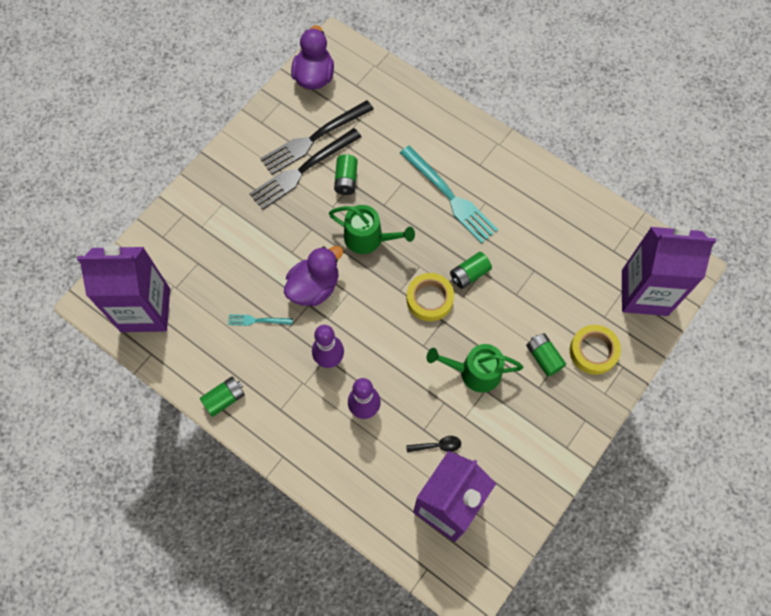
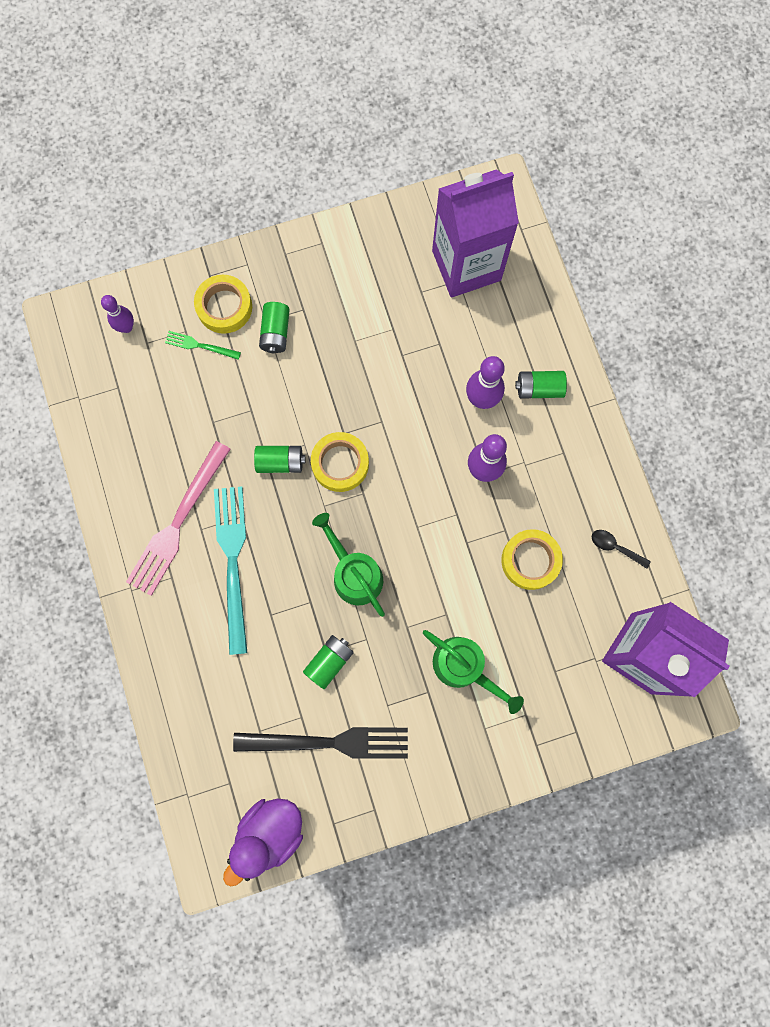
camera: 145 degrees left, 10 degrees up
(224, 399) = (612, 500): green battery -> green battery (539, 388)
(257, 320) = (530, 560): turquoise fork -> yellow tape
(302, 170) = (369, 708): black fork -> none
(314, 287) = (448, 557): purple duck -> none
(437, 445) = (437, 321): black spoon -> black spoon (615, 547)
(475, 372) = (351, 363): green watering can -> green watering can (463, 667)
(503, 196) = (177, 523): none -> pink fork
(586, 313) = (200, 345): none -> green fork
(644, 293) = (126, 327): purple carton -> purple bowling pin

